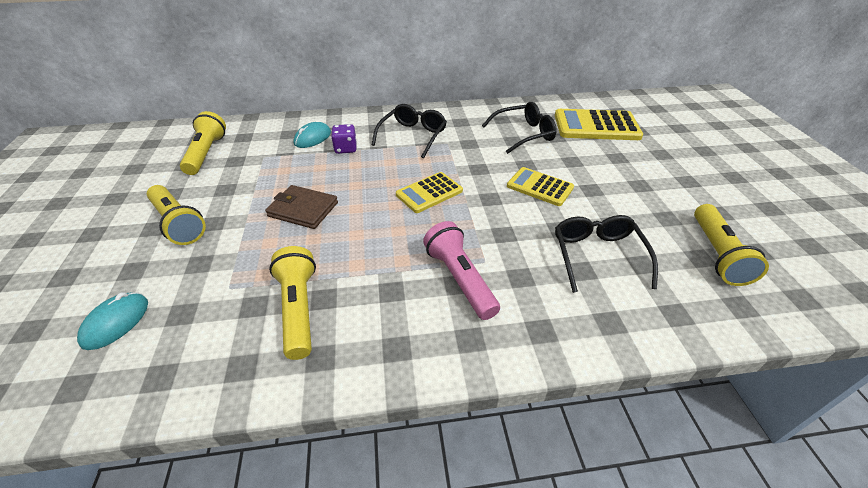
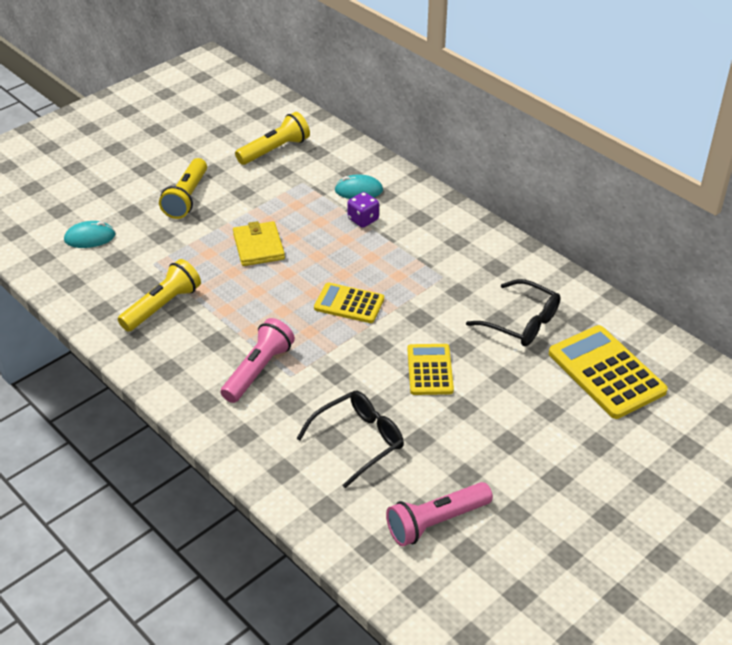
camera: 55 degrees right, 0 degrees up
(303, 209) = (258, 246): brown wallet -> yellow wallet
(413, 136) = (430, 248): black glasses -> none
(717, 254) = (436, 522): yellow flashlight -> pink flashlight

